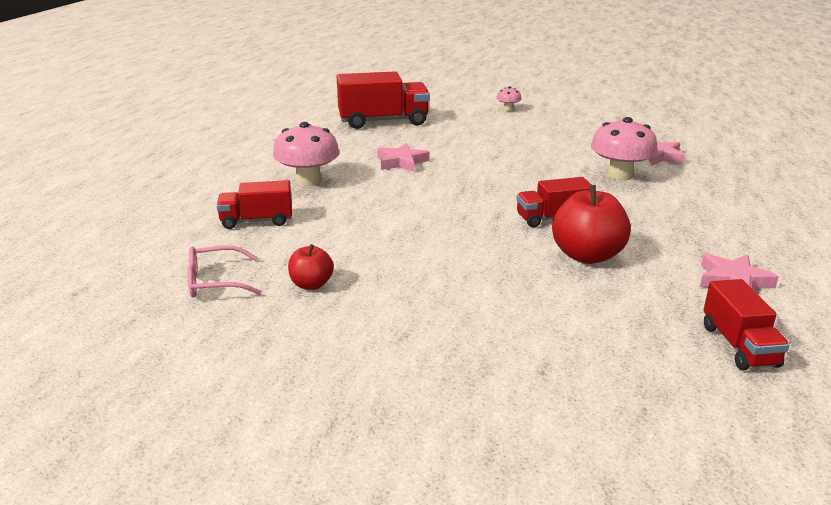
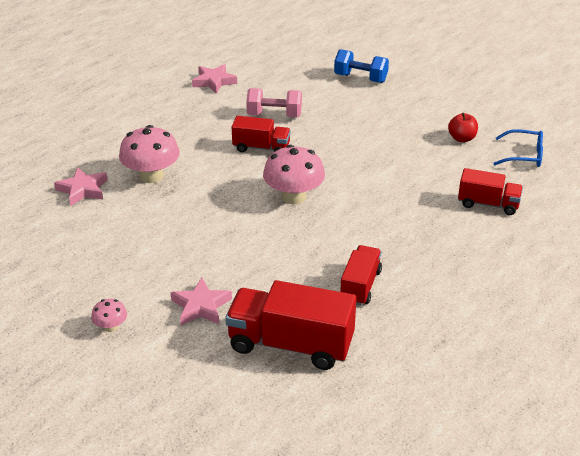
camera: 155 degrees left, 10 degrees up
(215, 282) = (524, 155): pink glasses -> blue glasses
(308, 181) = (430, 245): pink mushroom -> pink mushroom (293, 196)
(401, 162) = (325, 250): pink star -> pink star (201, 306)
(533, 347) = (360, 78): none -> blue dumbbell
(587, 256) = (274, 115): red apple -> pink dumbbell
(739, 346) = (263, 57): red truck -> red truck (360, 286)

